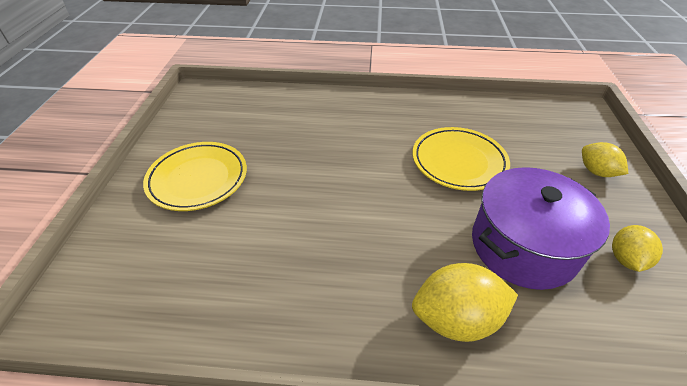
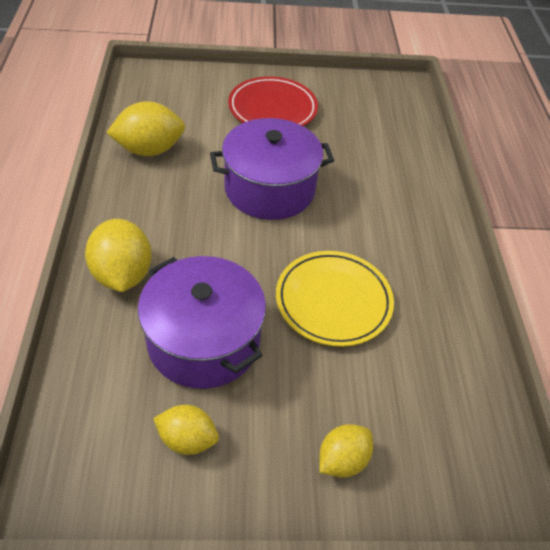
camera: 80 degrees right, 5 degrees up
(198, 179) = (272, 109): yellow plate -> red plate
(242, 297) = (149, 150): none -> yellow lemon
(325, 190) = (269, 189): none -> purple pot

